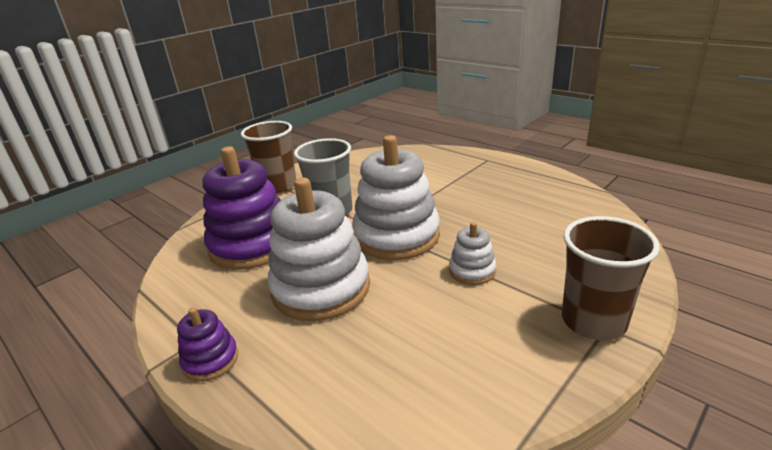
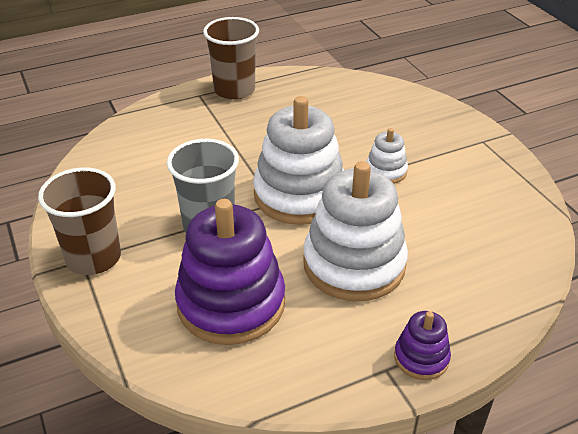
camera: 70 degrees left, 10 degrees up
(593, 321) = (475, 143): brown cup -> brown cup (234, 90)

